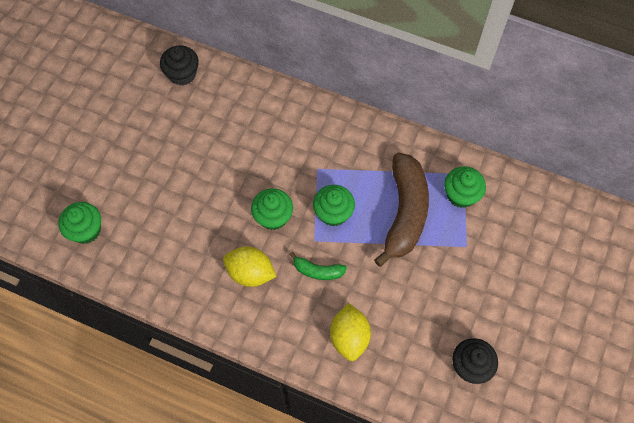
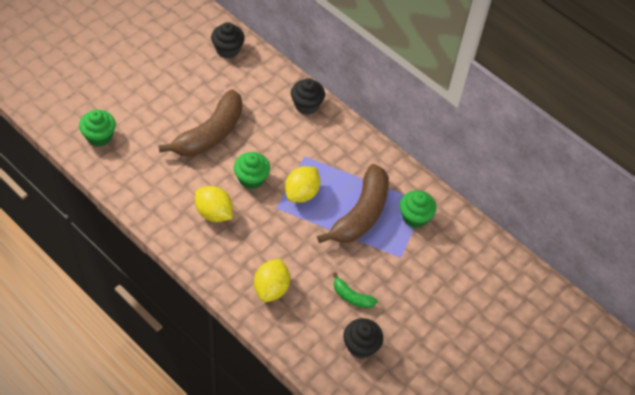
camera: 15 degrees right, 10 degrees down
(206, 181) = (210, 134): none -> brown banana
(294, 108) = (306, 105): none -> black cupcake
(317, 271) = (269, 231): green banana -> green banana (351, 296)
(333, 213) = (302, 193): green cupcake -> yellow lemon

